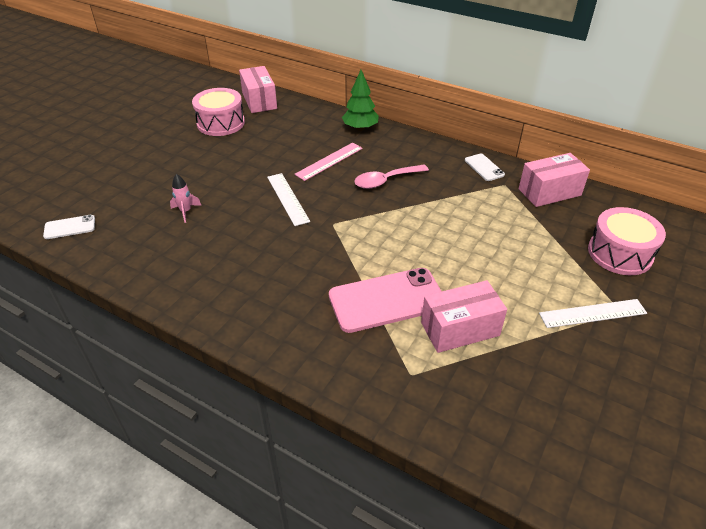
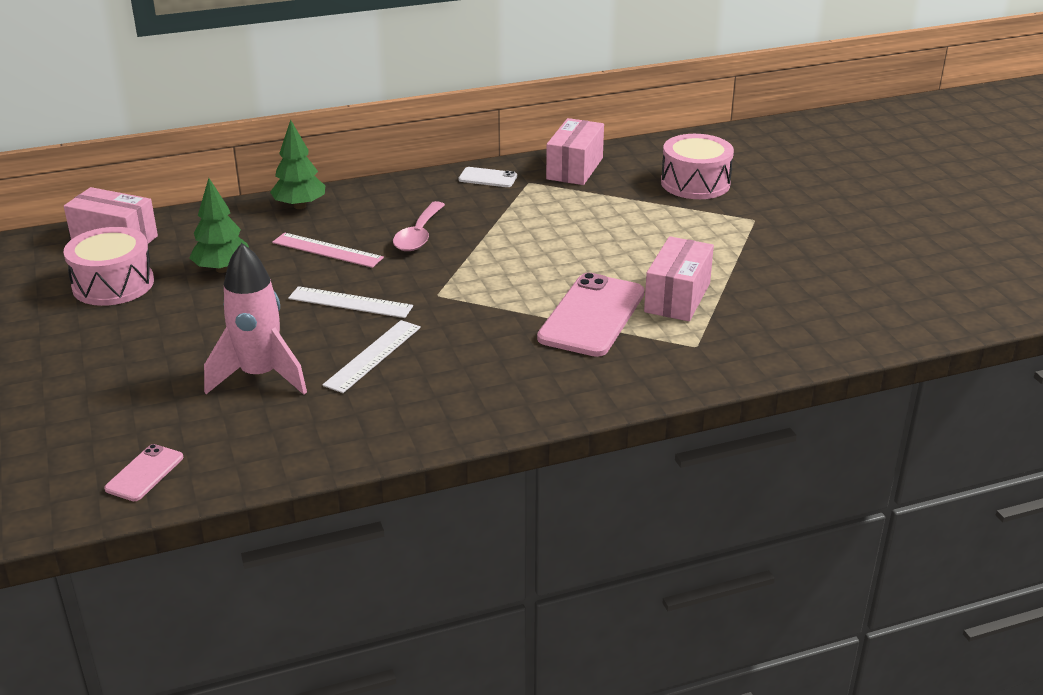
camera: 50 degrees left, 10 degrees down
(70, 227) = (144, 473): white phone -> pink phone
(185, 211) = (260, 376): pink rocket -> pink rocket, size x2.15
(270, 142) = (222, 269): none -> green tree
(329, 161) = (327, 250): pink ruler -> pink ruler turned 60 degrees counterclockwise
(592, 313) = (741, 232): white ruler -> white ruler (373, 356)

